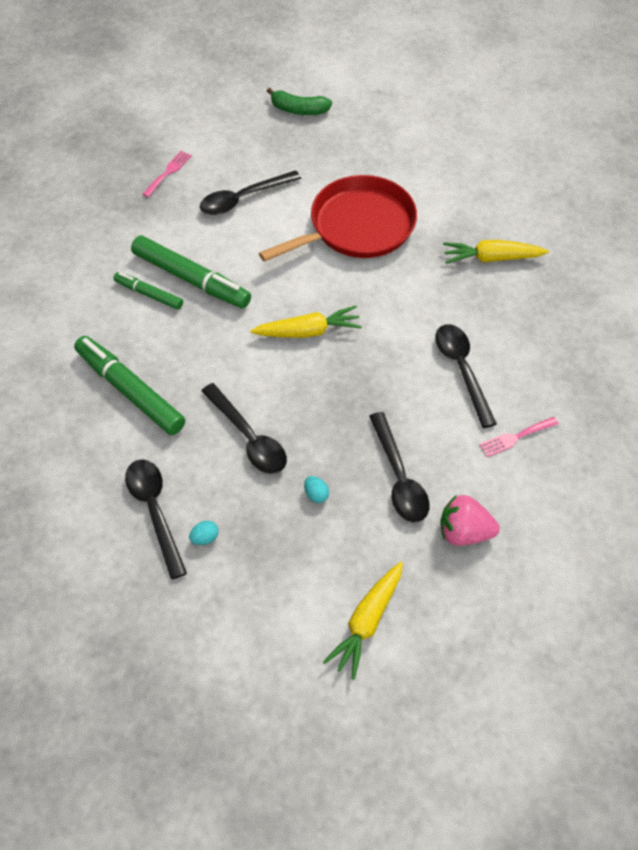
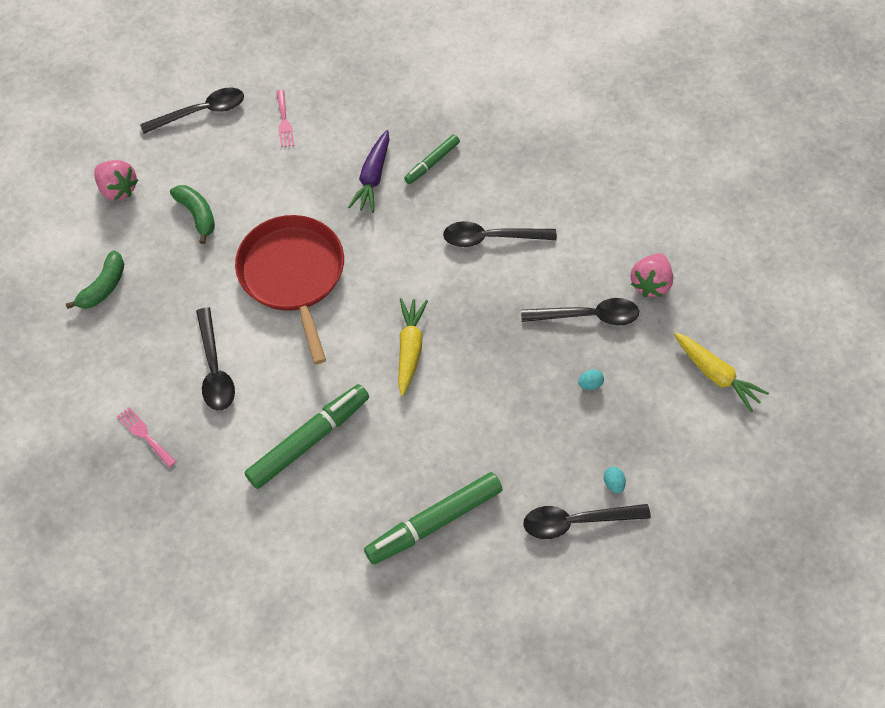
camera: 75 degrees left, 5 degrees up
(149, 294) = (315, 484): green marker -> green marker (432, 162)
(249, 437) = (517, 426): black spoon -> black spoon (201, 112)
(394, 147) = (197, 215): none -> green banana
(398, 91) = (118, 189): none -> pink strawberry
(491, 258) = (372, 178): yellow carrot -> purple carrot
(515, 437) = (570, 220): pink fork -> pink fork (284, 121)

